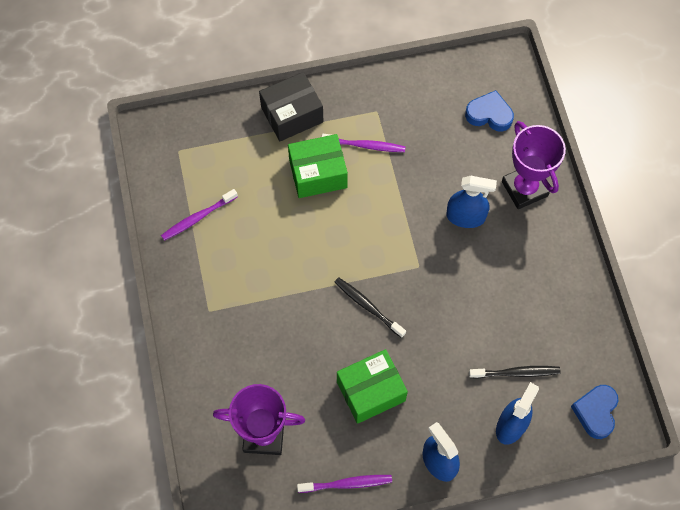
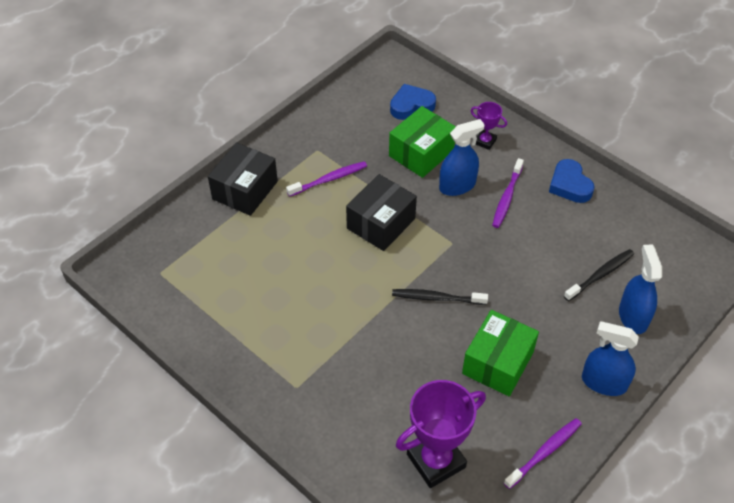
camera: 35 degrees left, 15 degrees down
(198, 217) = (223, 316): purple toothbrush -> purple toothbrush (507, 197)
(318, 174) = (305, 222): green box -> green box (421, 153)
(375, 213) = (381, 223): none -> black box
(524, 189) = (485, 141): purple trophy -> purple trophy, size x0.50
(596, 412) = (685, 266): blue heart -> blue heart (569, 185)

